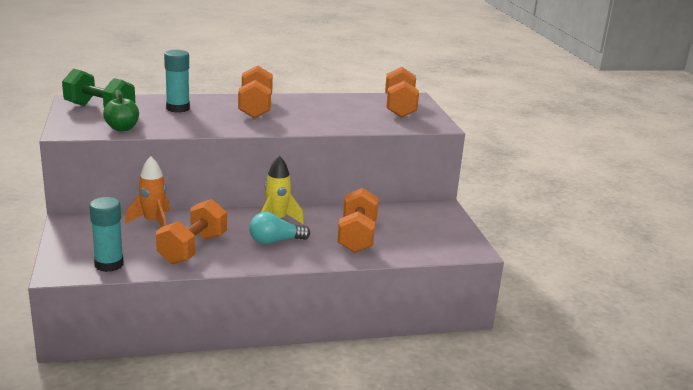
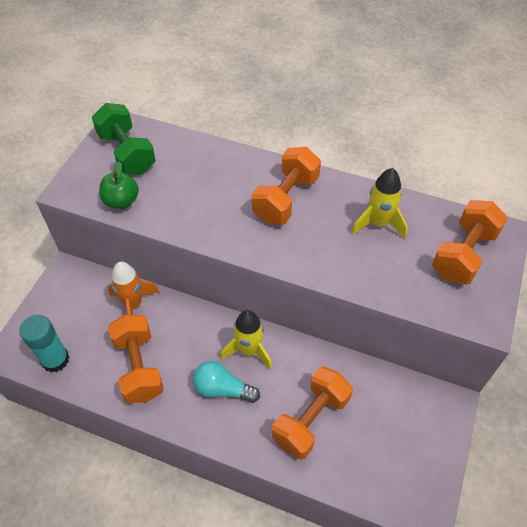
camera: 35 degrees right, 30 degrees up
(178, 108) = (203, 174): turquoise glue stick -> none
(193, 249) = (139, 367): orange dumbbell -> orange dumbbell turned 75 degrees counterclockwise
(332, 106) = (378, 224): none -> yellow rocket

